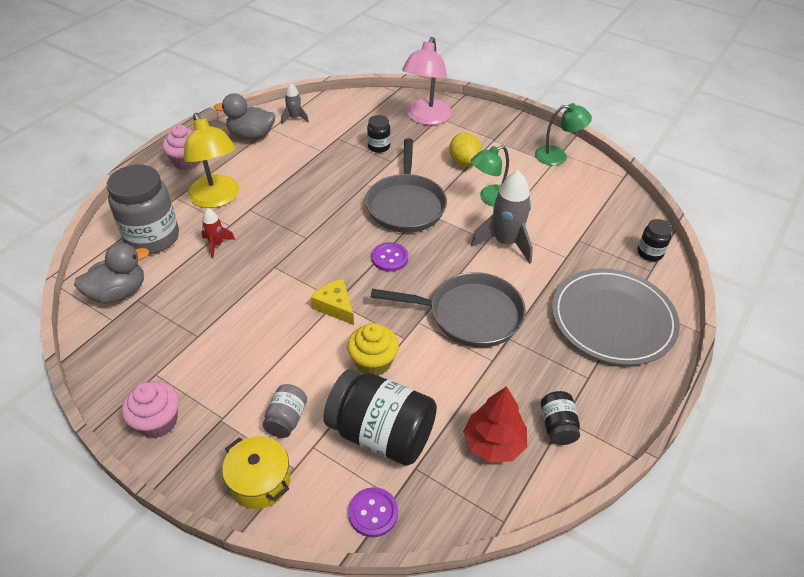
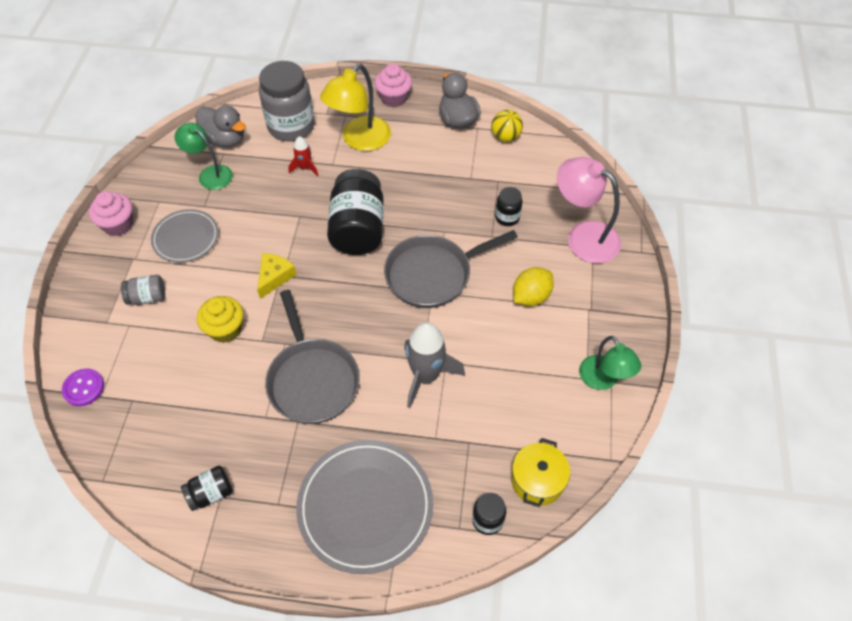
camera: 65 degrees right, 10 degrees up
(229, 363) = (186, 238): none -> grey plate
(260, 482) = (88, 307): yellow pot -> yellow pot (537, 480)
(295, 118) = (505, 137): grey rocket -> yellow ball
(381, 434) = (156, 364): black jar -> black jar (358, 229)
(389, 258) = (353, 291): purple button -> none
(426, 118) = (583, 236): pink lamp -> pink lamp turned 45 degrees clockwise
(490, 198) = (486, 340): green lamp -> green lamp (210, 174)
(494, 443) = (174, 448): red tree -> none

